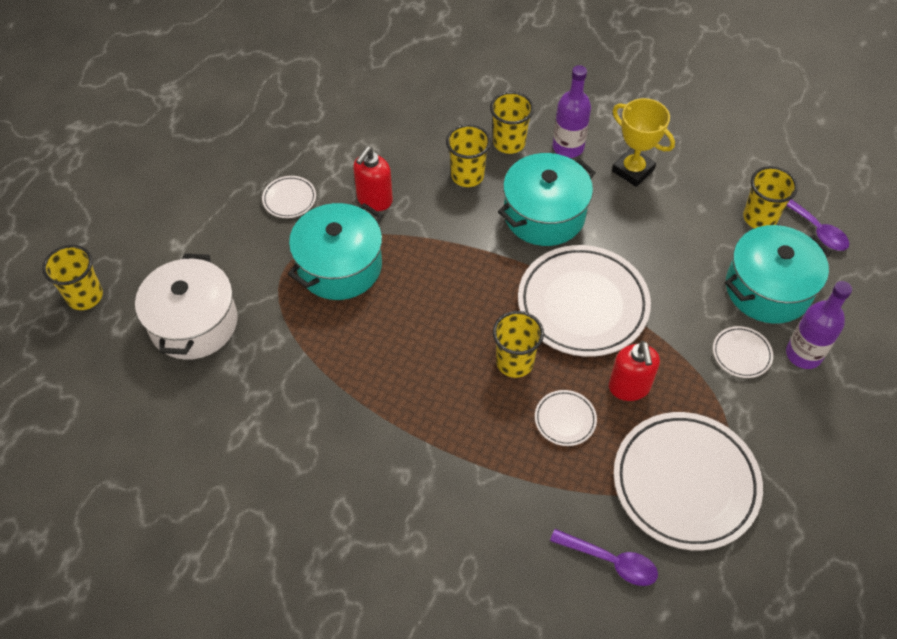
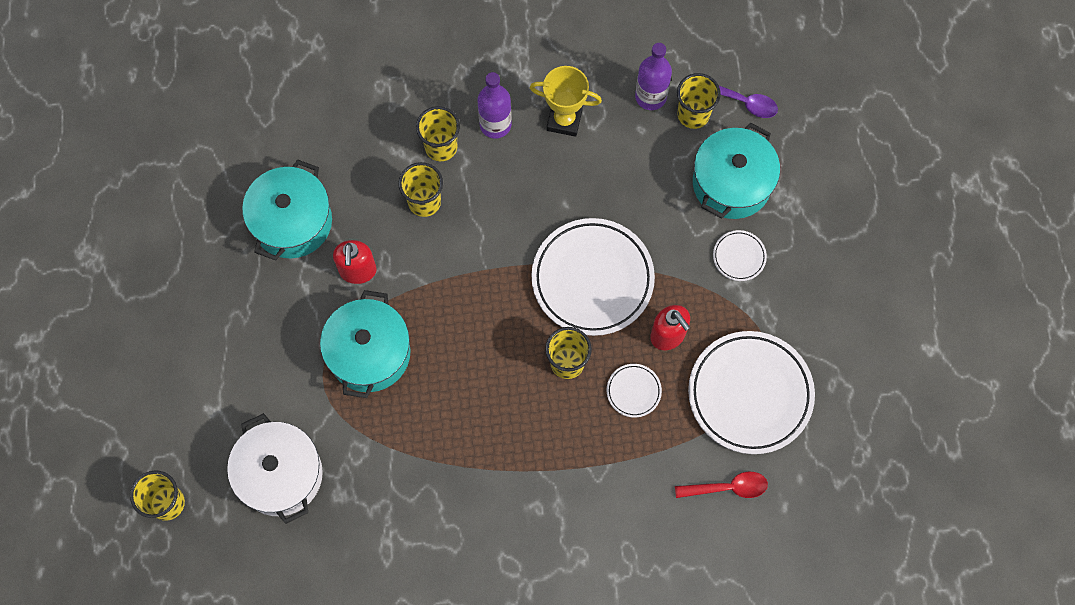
camera: 30 degrees left, 15 degrees up
(289, 199) = (281, 310): white plate -> none
(544, 214) = (513, 207): turquoise pot -> turquoise pot (292, 222)
(611, 561) = (727, 487): purple spoon -> red spoon
(803, 354) = (786, 231): purple bottle -> purple bottle (650, 96)

